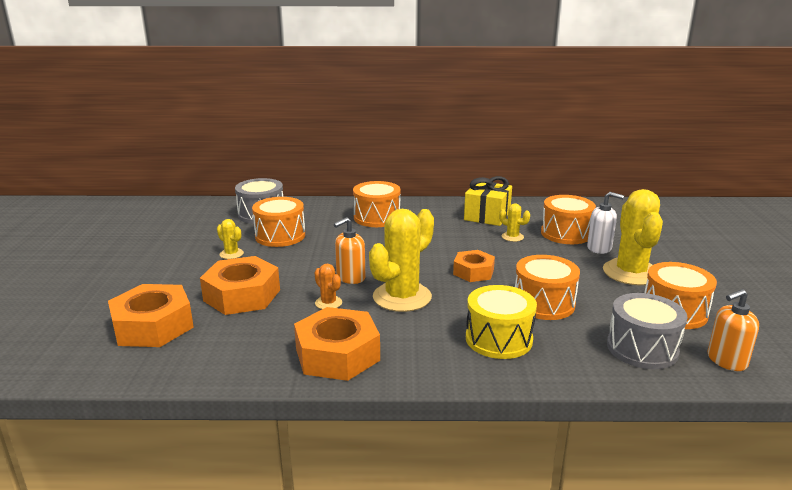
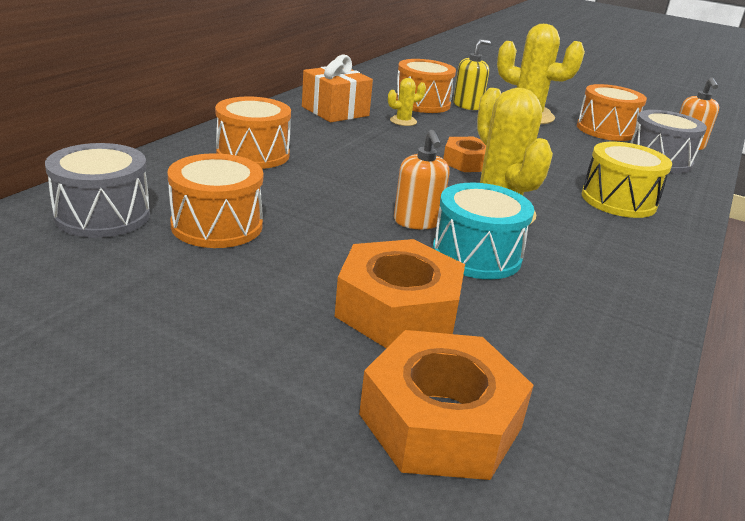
camera: 65 degrees left, 5 degrees up
(231, 254) = (231, 280): yellow cactus -> none
(328, 303) = (476, 255): orange cactus -> turquoise drum
(337, 354) = (613, 287): orange nut -> none
(487, 216) = (335, 111): yellow gift -> orange gift
(543, 303) = (560, 161): orange drum -> none
(599, 248) = (467, 106): white soap dispenser -> yellow soap dispenser

